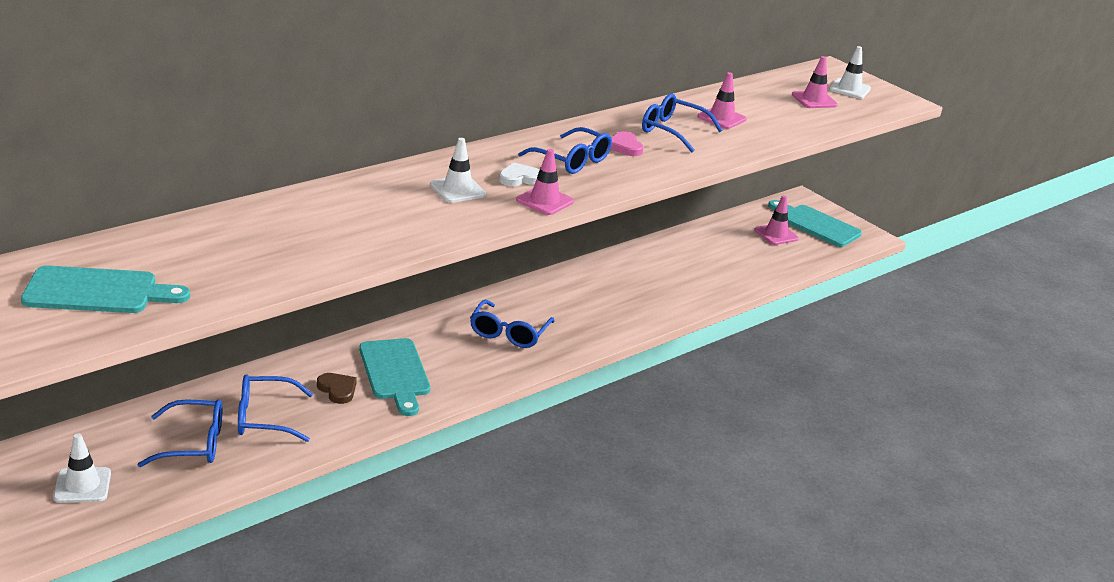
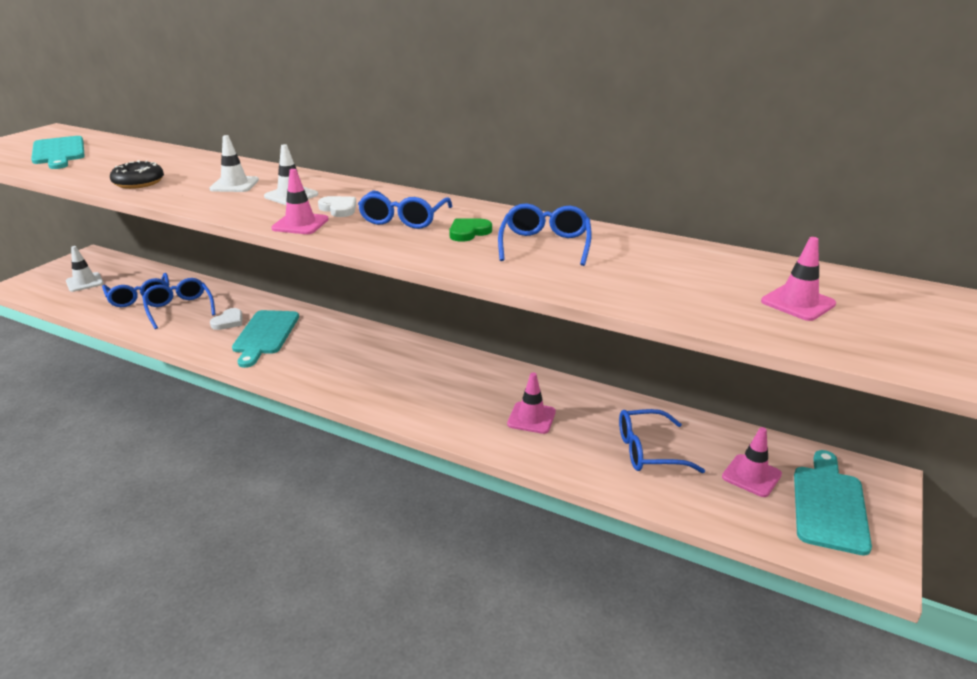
camera: 70 degrees right, 0 degrees up
(320, 255) = (139, 182): none -> black donut
(337, 390) = (228, 321): brown heart -> white heart
(395, 373) = (265, 335): turquoise cutting board -> turquoise cutting board turned 45 degrees counterclockwise
(509, 333) = (361, 364): blue glasses -> blue glasses (648, 451)
(625, 147) = (468, 232): pink heart -> green heart
(721, 118) = (626, 261): pink traffic cone -> pink traffic cone (531, 418)
(849, 89) = (896, 321): white traffic cone -> white traffic cone (234, 185)

